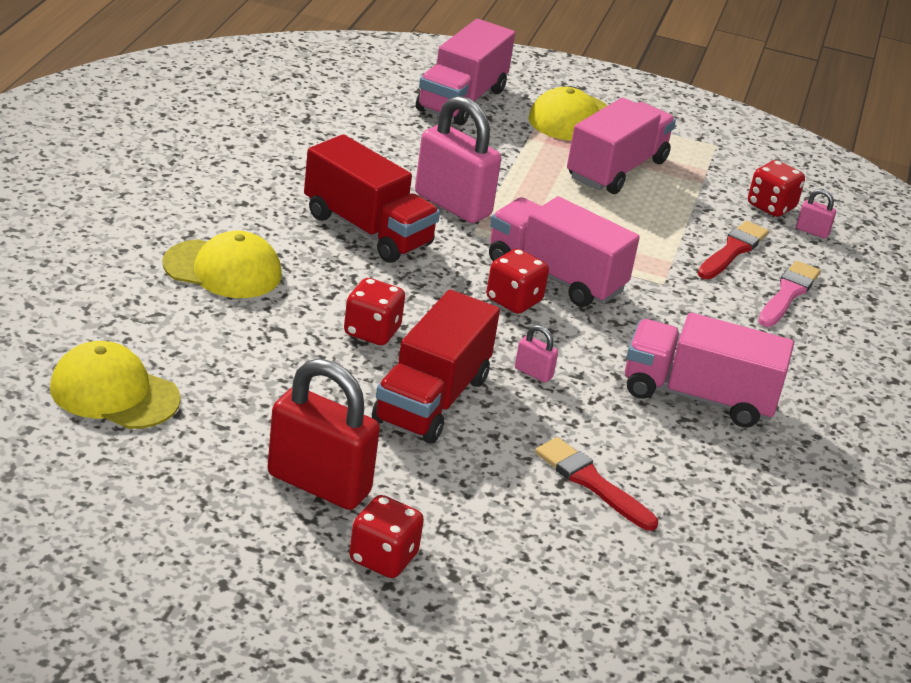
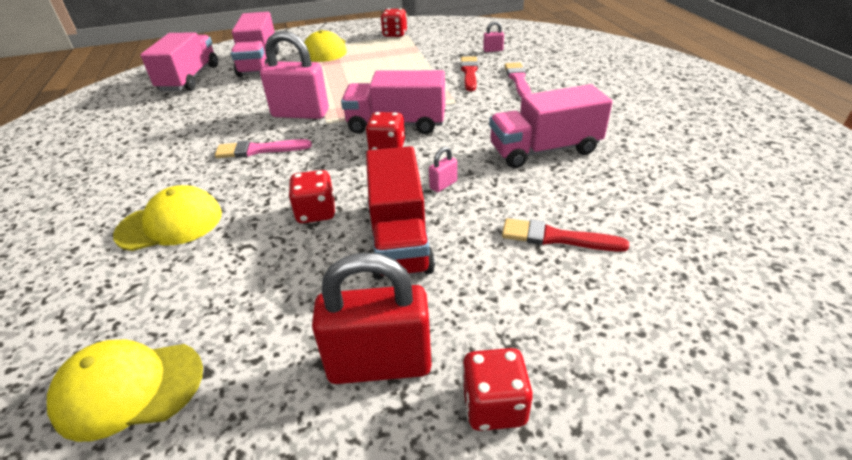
camera: 25 degrees left, 5 degrees up
(367, 230) = (259, 150): red truck -> pink brush
(533, 373) = (443, 185): pink padlock -> pink padlock turned 45 degrees counterclockwise
(616, 169) = (372, 62): pink truck -> pink truck (189, 78)
(771, 206) = (462, 48): red dice -> red dice (394, 34)

